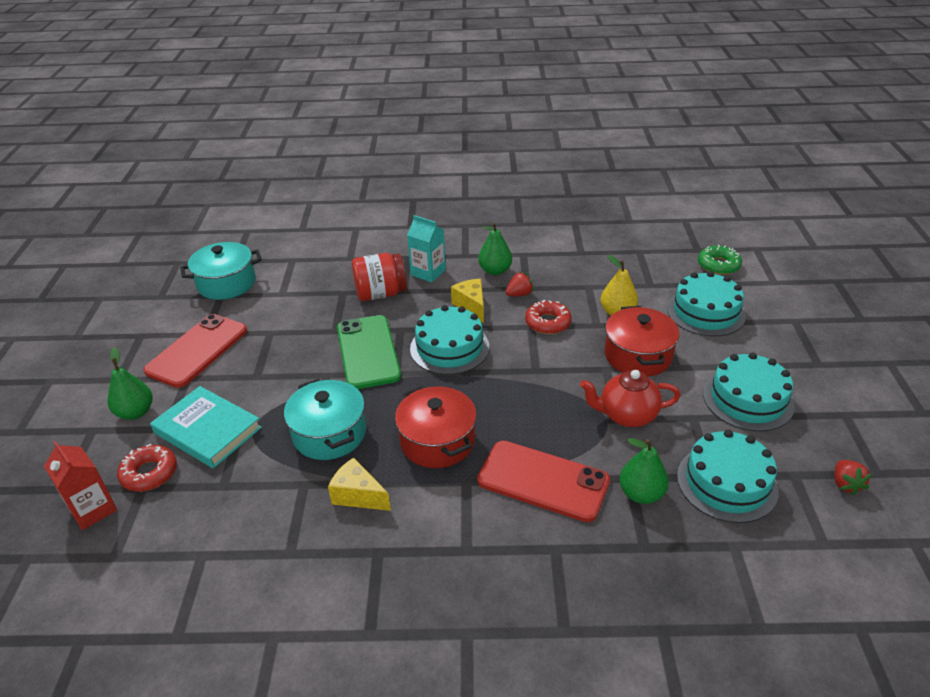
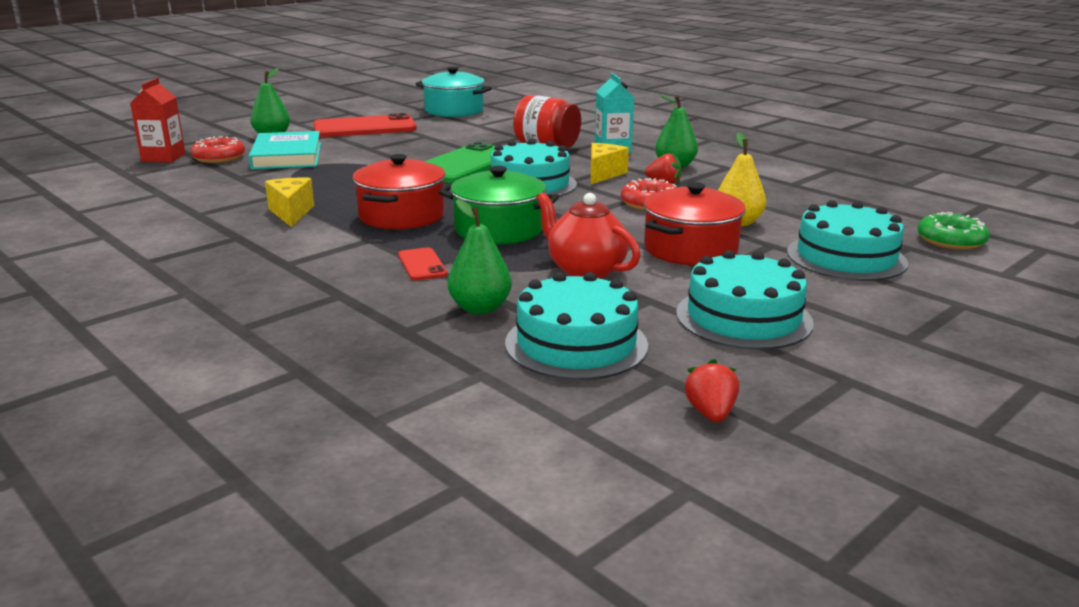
camera: 45 degrees right, 15 degrees down
(329, 434) = (345, 184): turquoise pot -> none
(519, 411) = (499, 230): none -> green pot
(543, 481) = (422, 265): red phone -> red phone, size x0.47
(845, 484) = (710, 413): red strawberry -> red strawberry turned 135 degrees clockwise

